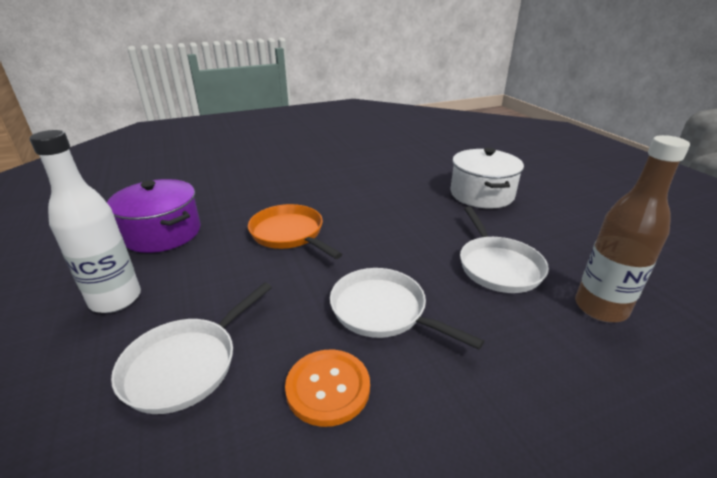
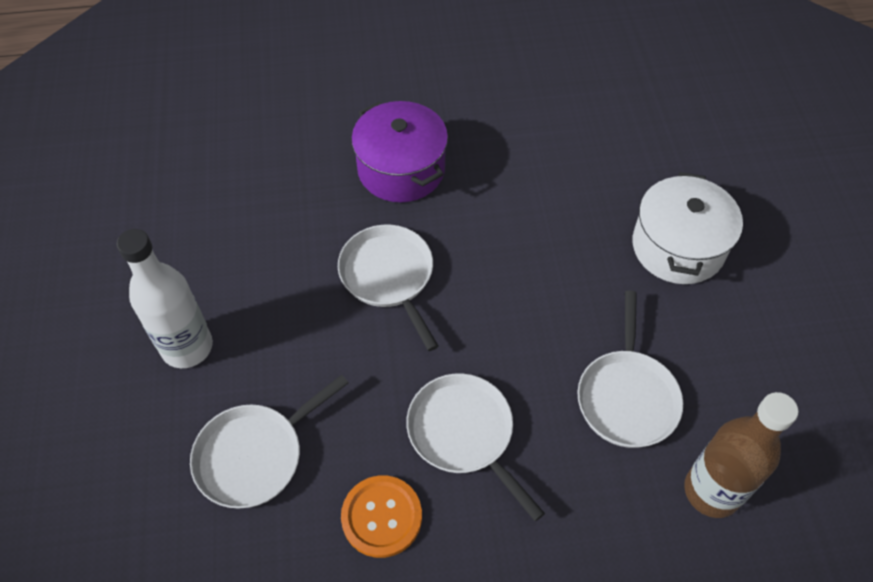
camera: 15 degrees right, 25 degrees up
(162, 233) = (236, 240): purple pot -> purple pot (401, 169)
(289, 234) = (389, 276): orange pan -> white pan

